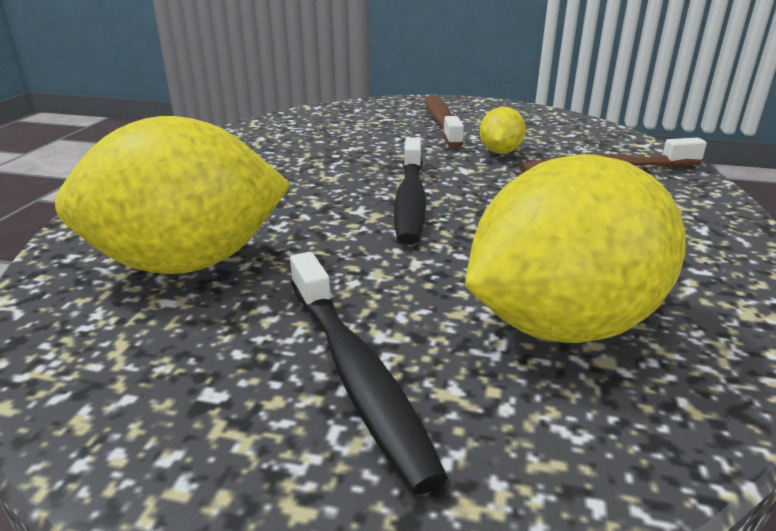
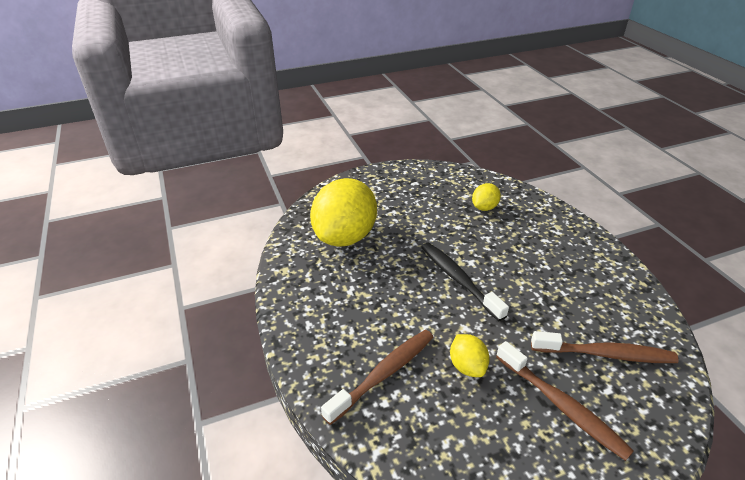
camera: 145 degrees right, 10 degrees up
(187, 263) = (484, 207): yellow lemon -> yellow lemon, size x0.45
(350, 126) = (605, 354): none -> brown toothbrush
(356, 373) = (388, 199): black toothbrush -> none

